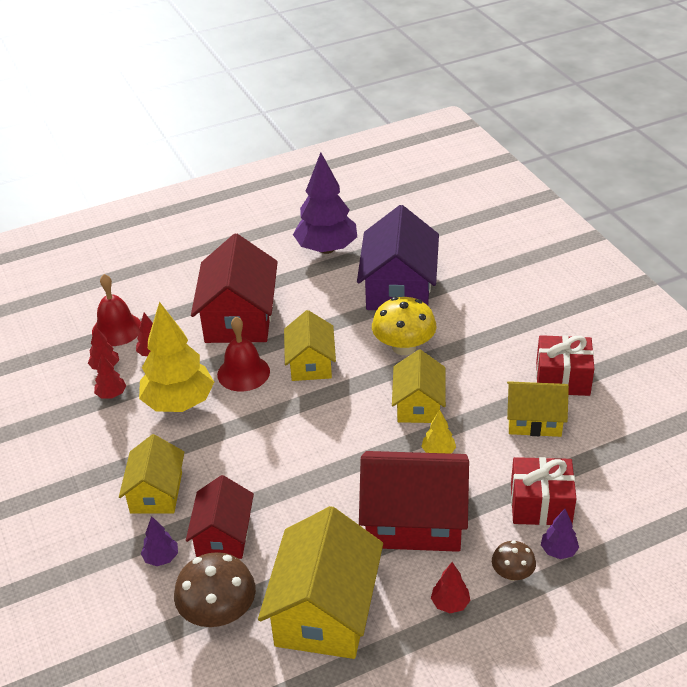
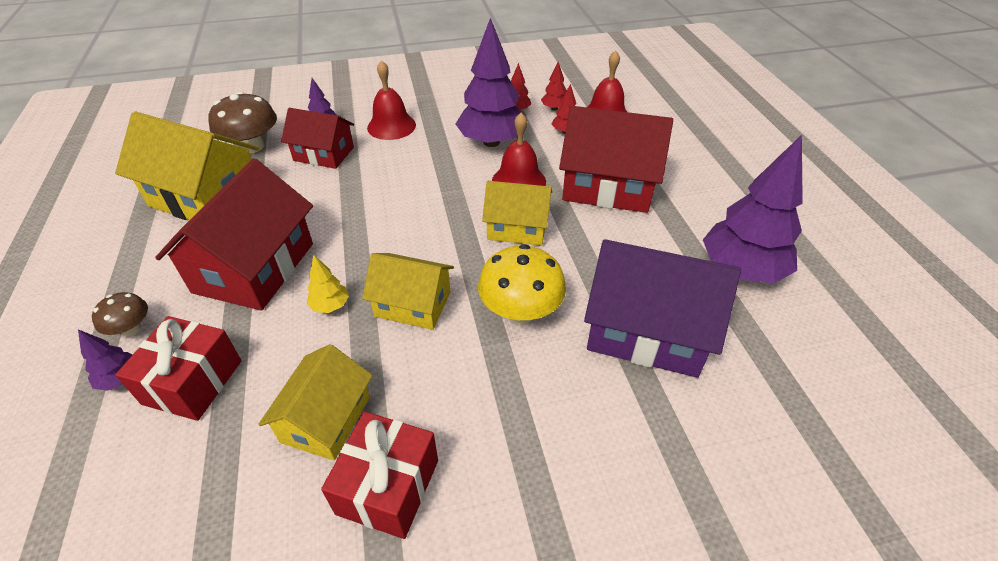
camera: 100 degrees right, 5 degrees up
(156, 492) = (391, 126): yellow house -> red bell
(179, 403) = (491, 142): yellow tree -> purple tree
(450, 604) = (142, 273): red tree -> none

